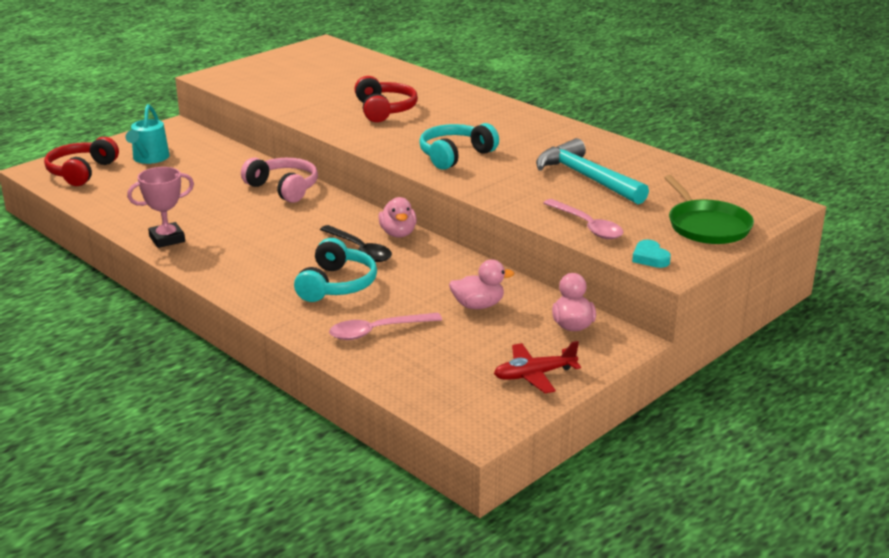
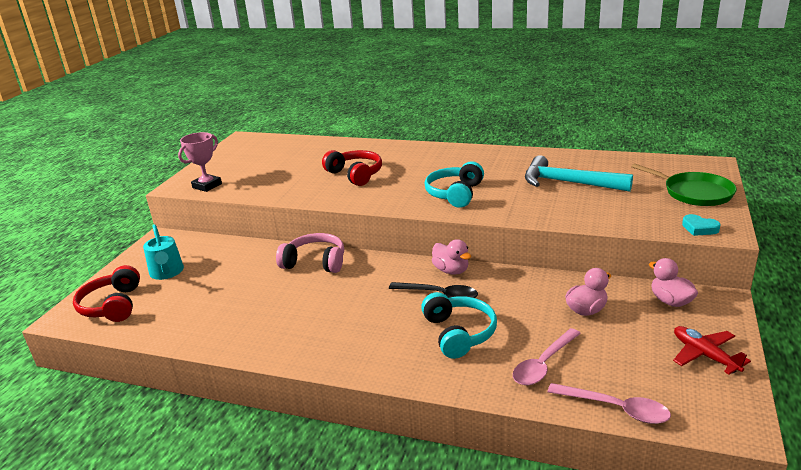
camera: 25 degrees left, 0 degrees up
(167, 239) = (263, 343): pink trophy -> pink trophy (207, 186)
(534, 375) = (705, 355): red plane -> red plane turned 105 degrees clockwise
(587, 226) = (623, 218): pink spoon -> pink spoon (616, 408)

